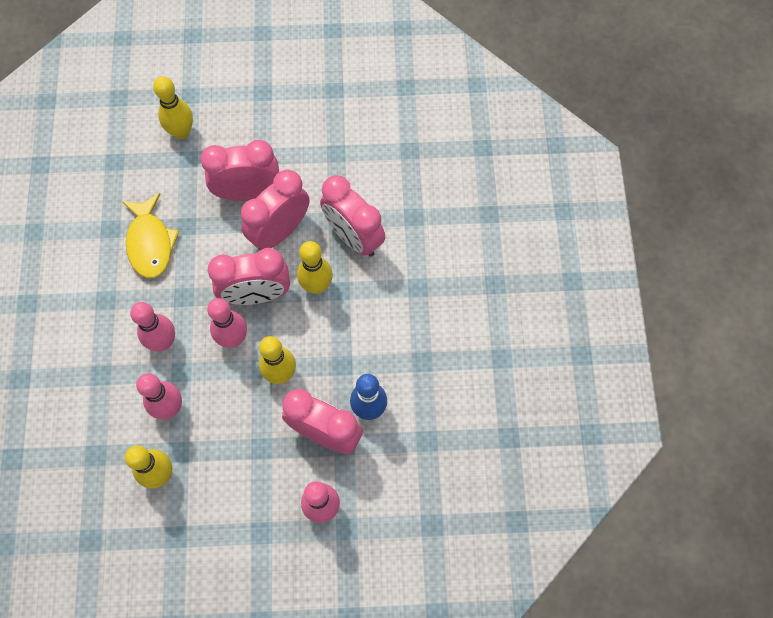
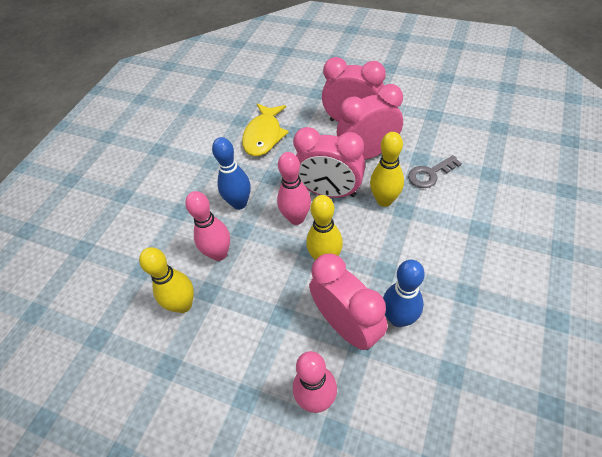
camera: 30 degrees right, 15 degrees down
(163, 342) = (239, 203): pink bowling pin -> blue bowling pin
(181, 132) = (319, 77): yellow bowling pin -> none
(353, 237) = (430, 174): pink clock -> grey key

